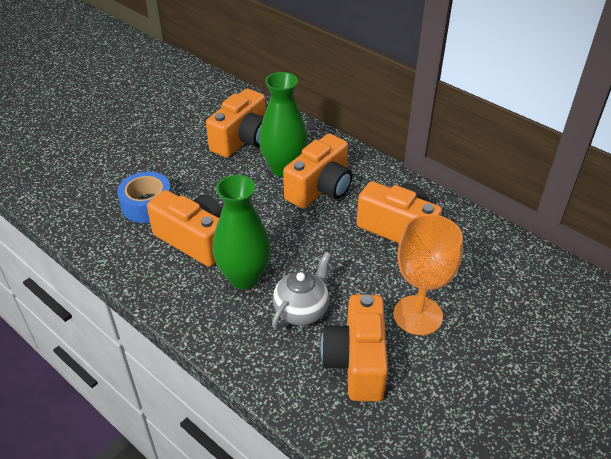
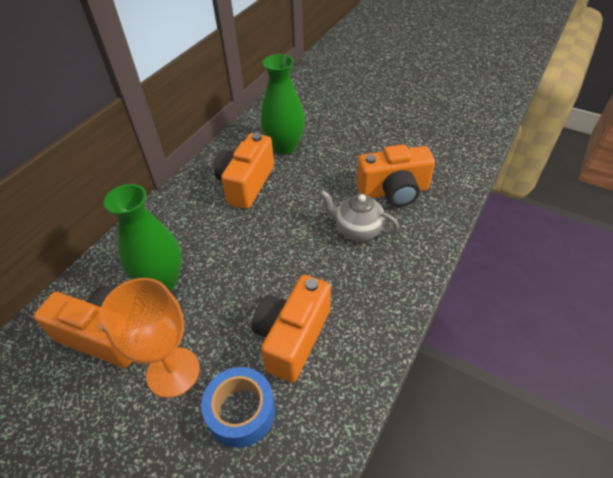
camera: 100 degrees left, 5 degrees up
(244, 277) = (332, 279): green vase -> green vase (284, 146)
(320, 188) = (196, 244): orange camera -> none
(418, 315) = (337, 165): orange goblet -> orange goblet (173, 372)

